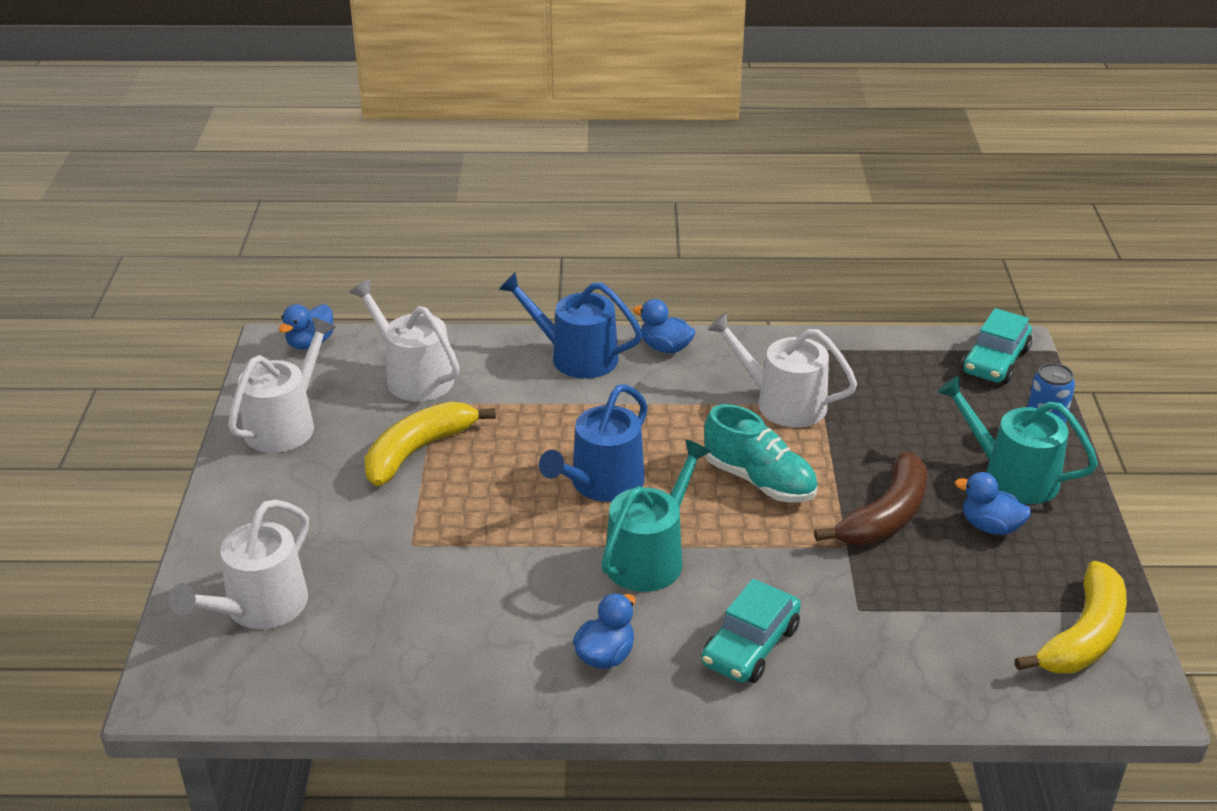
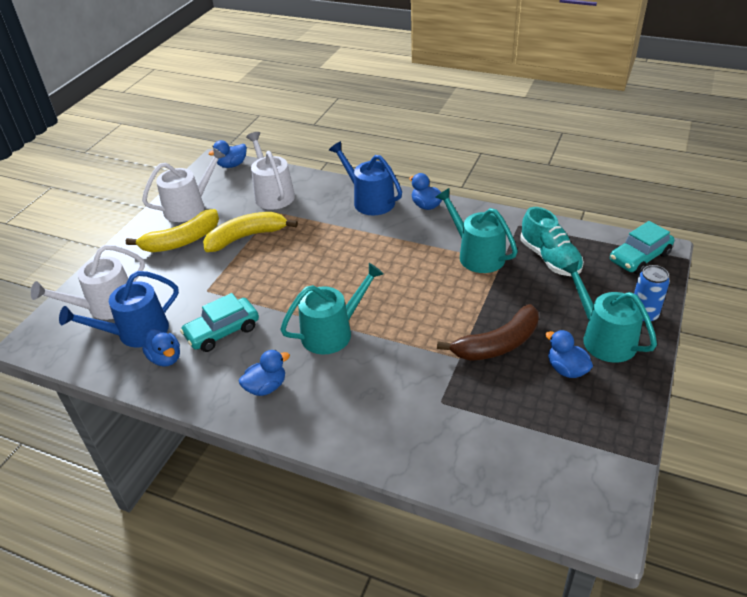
camera: 25 degrees right, 5 degrees up
(421, 657) = (166, 358): none -> blue duck
(601, 483) = (334, 280): blue watering can -> blue watering can (136, 332)
(750, 646) = (356, 406): turquoise car -> turquoise car (222, 331)
(759, 480) = (430, 300): turquoise shoe -> turquoise shoe (550, 258)
(783, 403) = (477, 255): white watering can -> turquoise watering can
(1083, 636) = (587, 466): yellow banana -> yellow banana (182, 241)

